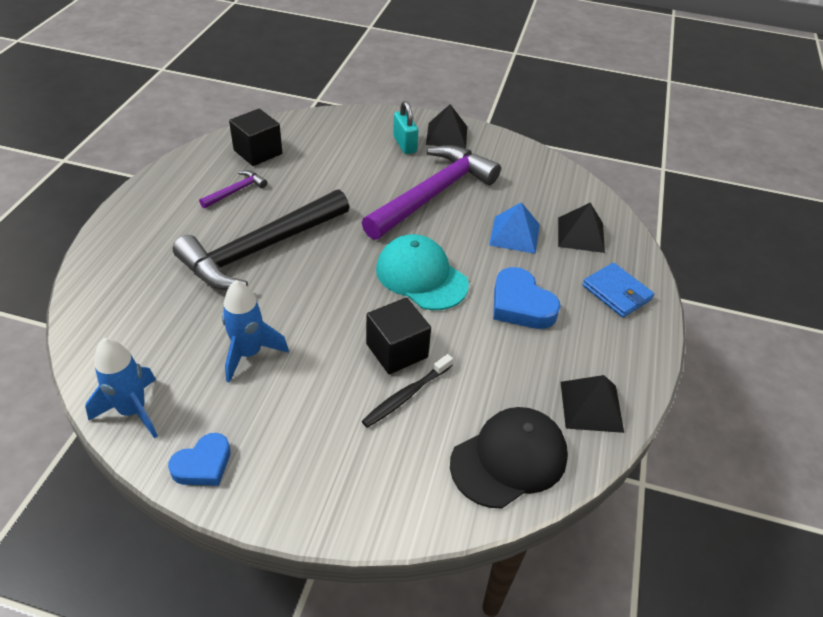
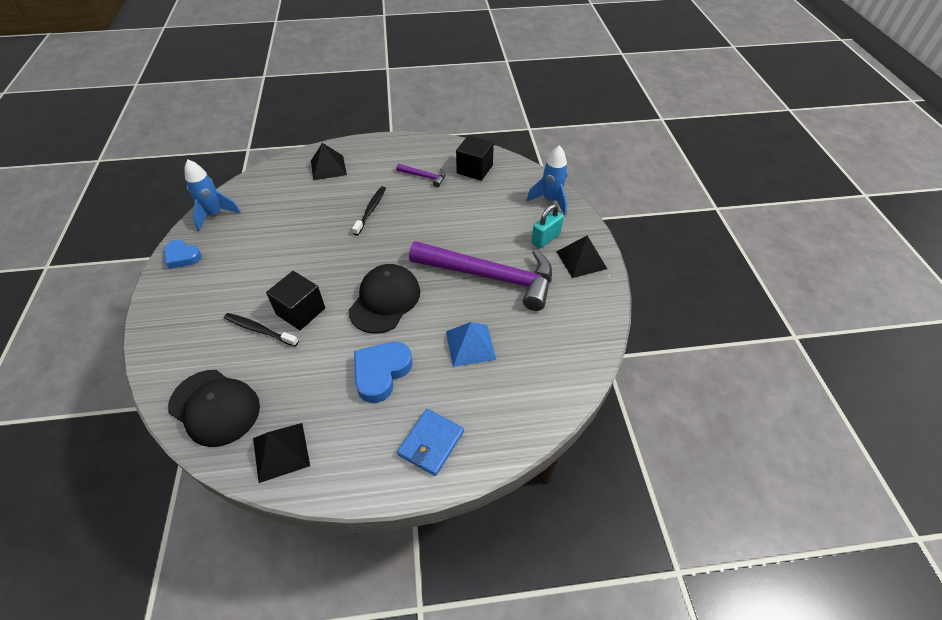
camera: 70 degrees right, 5 degrees up
(249, 353) = (273, 242): blue rocket -> blue rocket (550, 201)
(260, 249) = (371, 210): black hammer -> black toothbrush
(421, 276) = (385, 300): turquoise cap -> black cap
(580, 234) = (500, 395): black pyramid -> black pyramid (328, 167)

